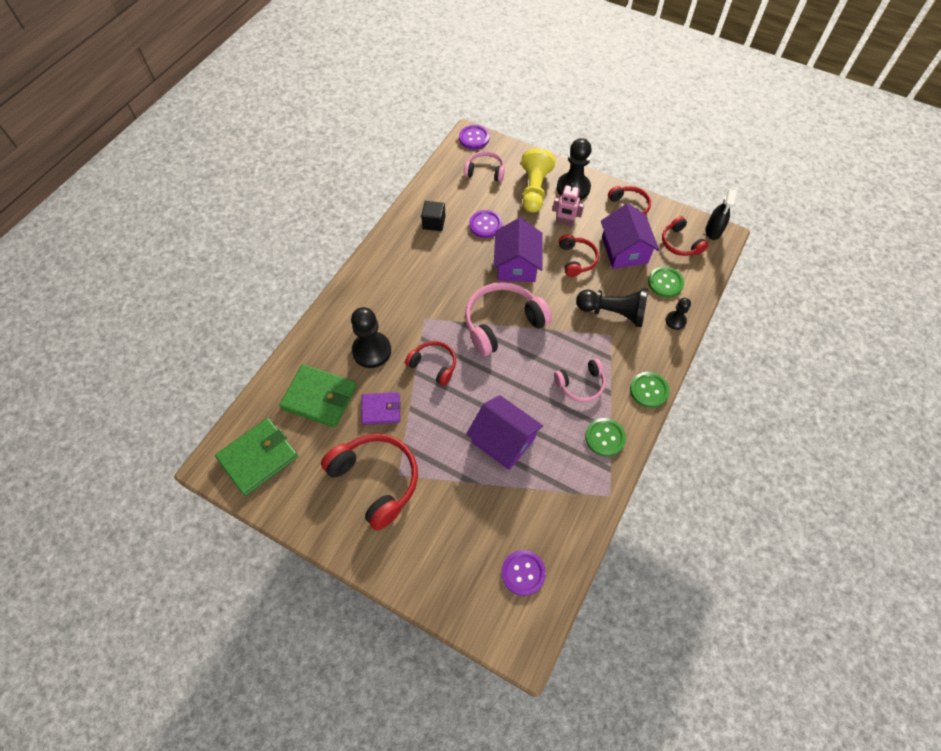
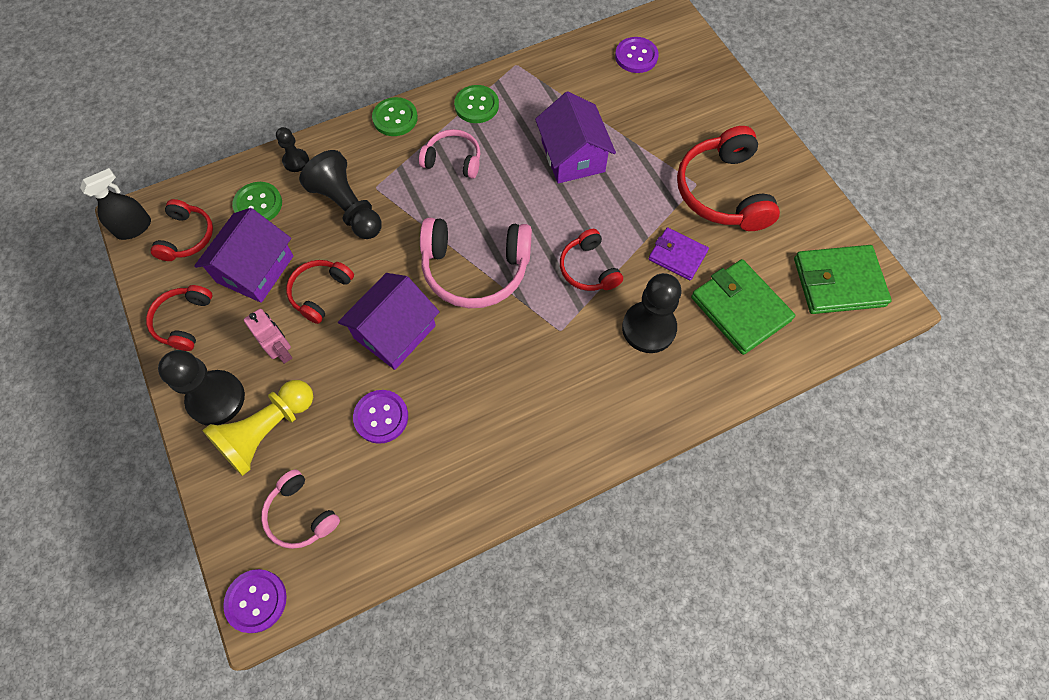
camera: 145 degrees left, 5 degrees up
(434, 223) = (445, 468): black cube -> none

